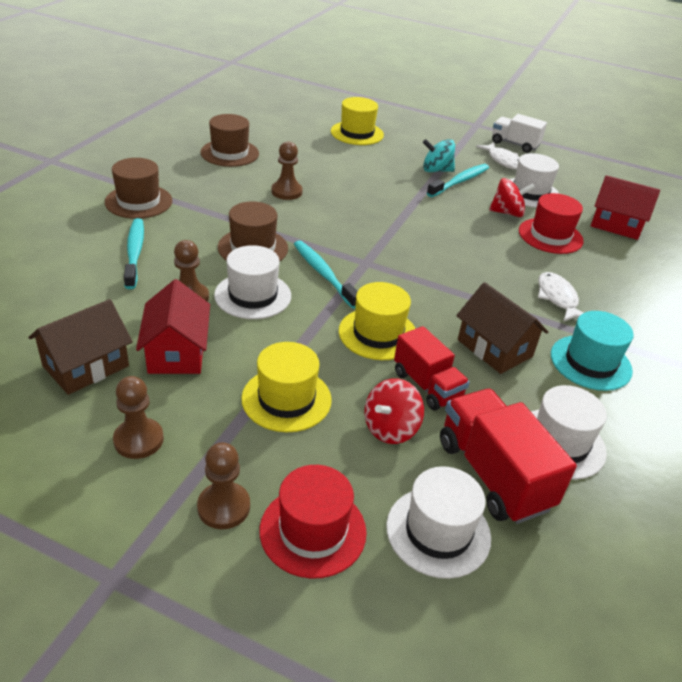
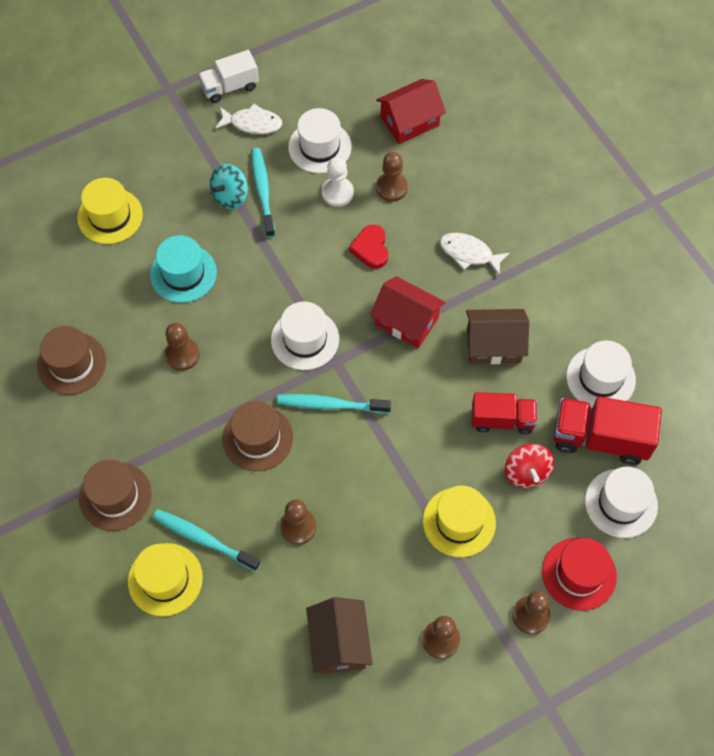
camera: 50 degrees left, 25 degrees up
(177, 352) = (362, 570): red house -> red house (406, 321)
(253, 295) = (325, 477): white hat -> white hat (305, 339)
(378, 334) = (429, 414): yellow hat -> yellow hat (165, 579)
(486, 244) = (370, 248): none -> red heart
(507, 213) = (337, 193): red spinning top -> white pawn
(550, 236) = (391, 188): red hat -> brown pawn
(590, 362) = (546, 293): turquoise hat -> turquoise hat (183, 273)

